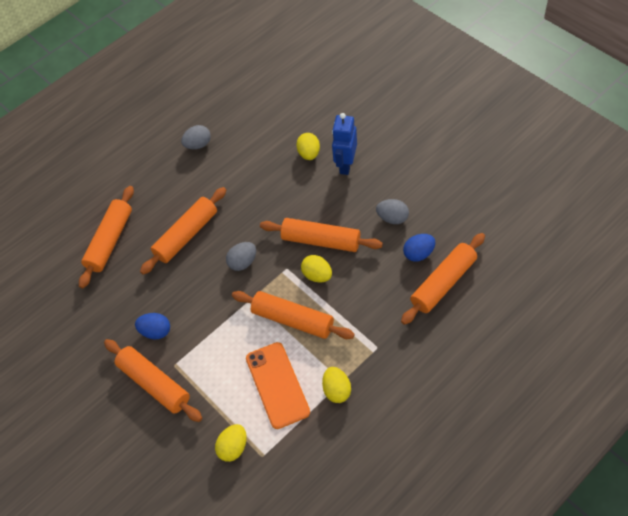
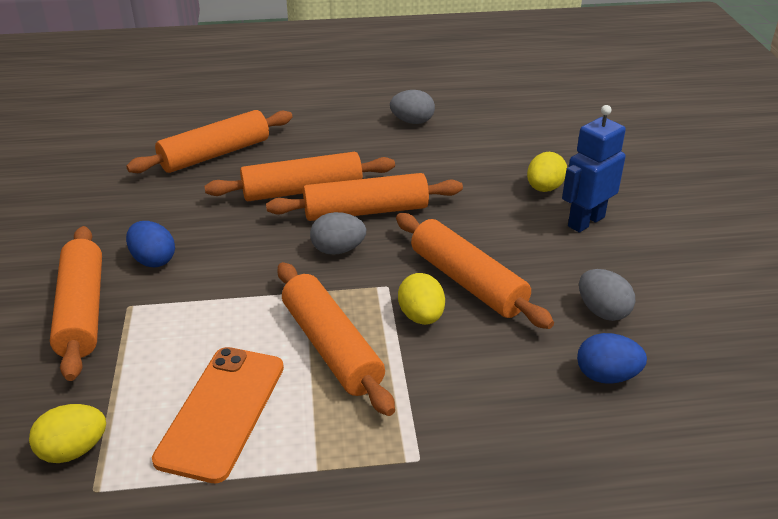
camera: 30 degrees right, 20 degrees down
(337, 390) = (296, 477): yellow egg -> none
(443, 283) = (615, 438): orange rolling pin -> orange rolling pin (366, 211)

